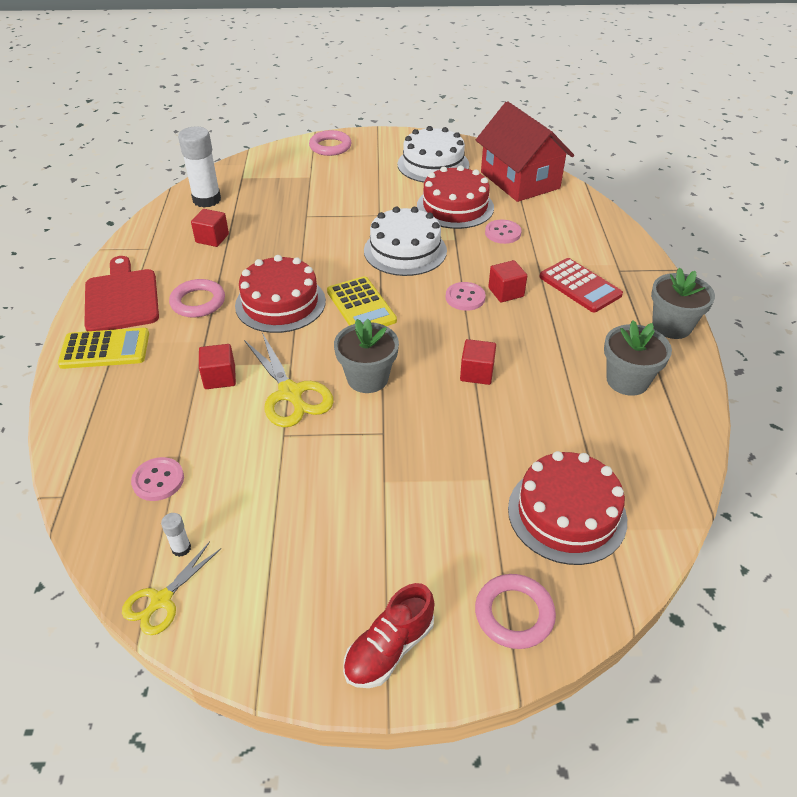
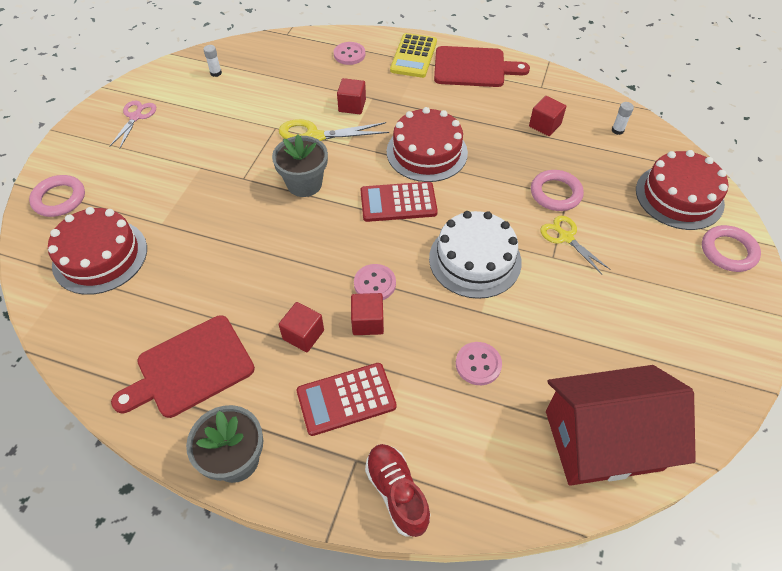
camera: 110 degrees right, 10 degrees up
(158, 480) = (273, 69): pink button -> pink button (349, 54)
(161, 600) = (188, 63): yellow scissors -> yellow scissors (566, 237)
(198, 302) = (450, 106): pink ring -> pink ring (555, 193)
(207, 200) = (617, 130): white glue stick -> white glue stick, size x0.43
(316, 608) = (136, 117): none -> pink scissors
(361, 306) = (398, 202): yellow calculator -> red calculator
(389, 649) = (88, 139): red shoe -> red shoe (397, 493)
(433, 164) = (665, 348): white cake -> none
(455, 207) = (551, 335): red cake -> red cake (679, 196)
(476, 373) = (269, 255): red cube -> red cube (303, 335)
(627, 380) = (190, 368): grey flower pot -> red cutting board

